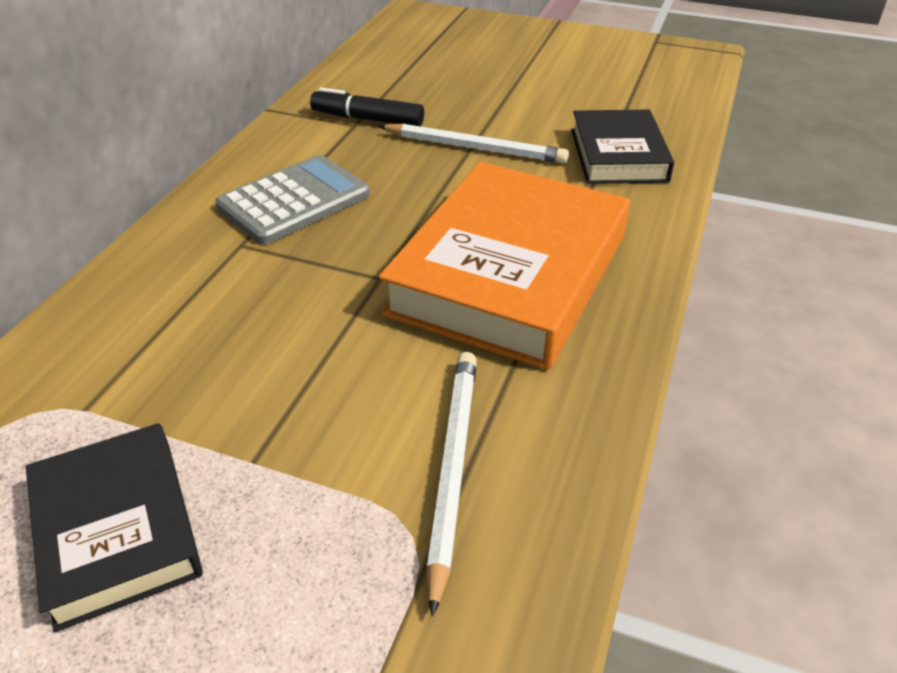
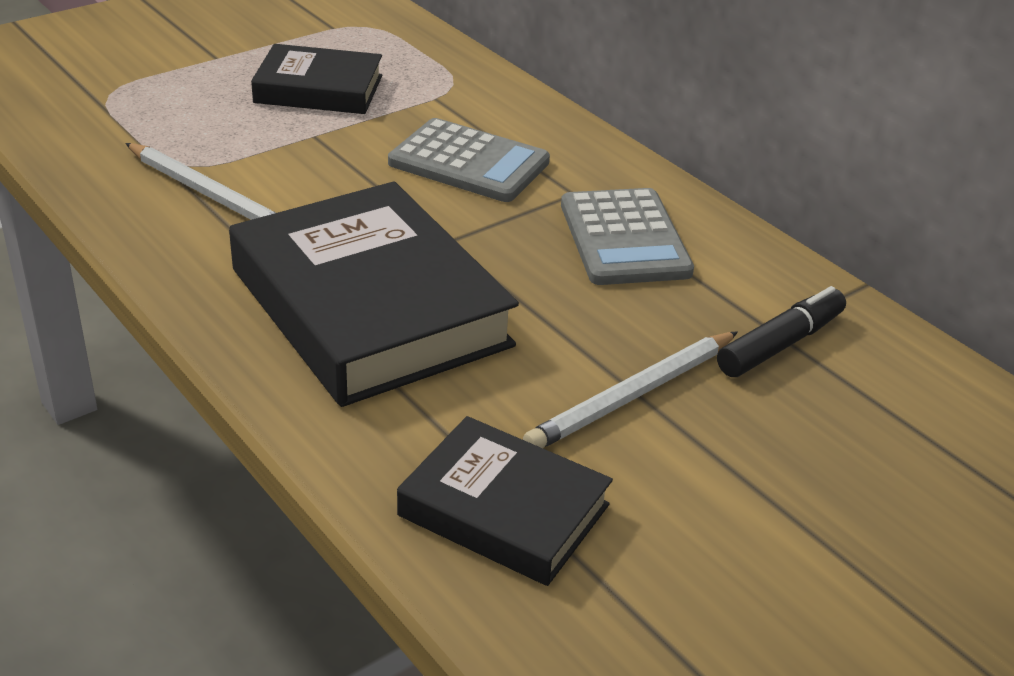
camera: 120 degrees right, 5 degrees down
(230, 320) = (468, 163): none -> grey calculator
(510, 274) = (369, 307): orange book -> black book

